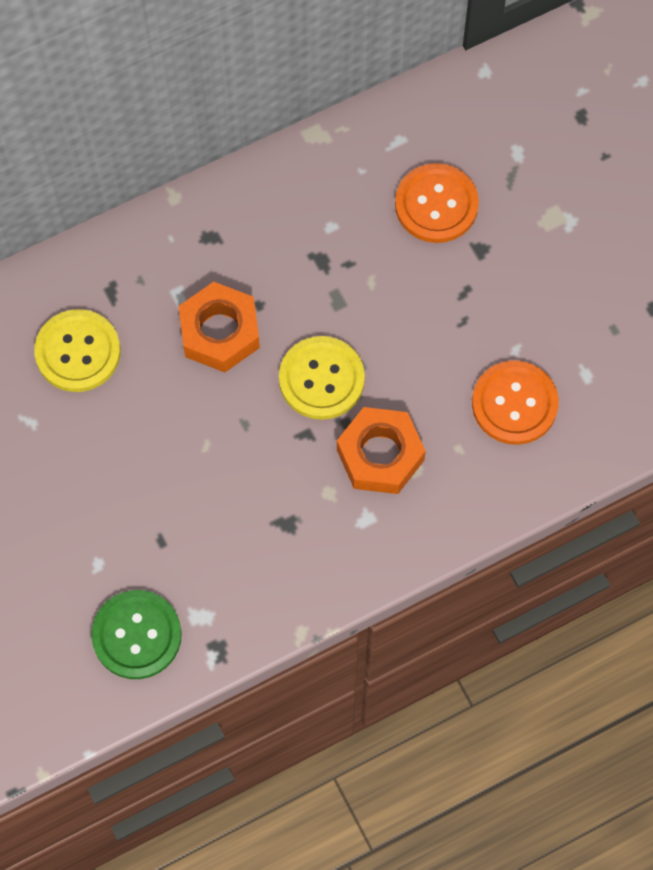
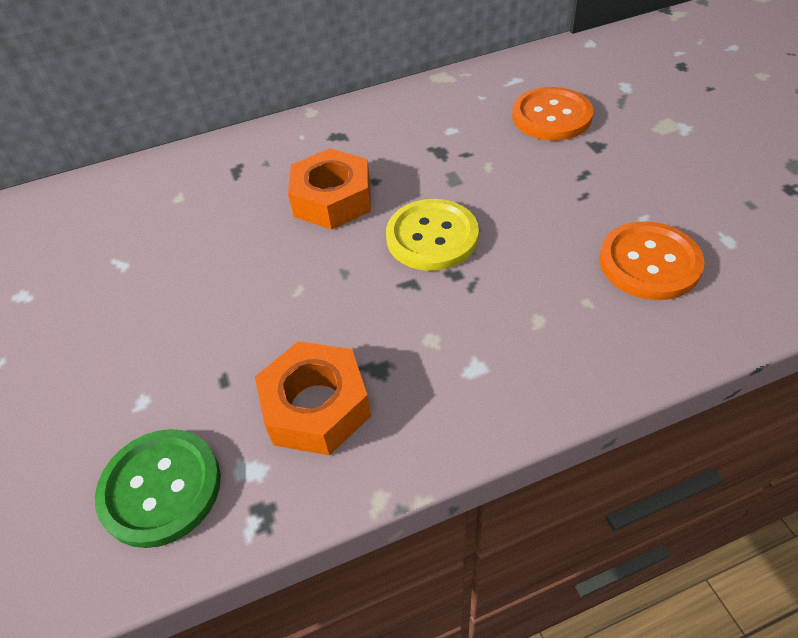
camera: 10 degrees right, 20 degrees down
(78, 352) = (189, 211): yellow button -> none
(380, 455) = (494, 305): orange nut -> orange nut (316, 406)

